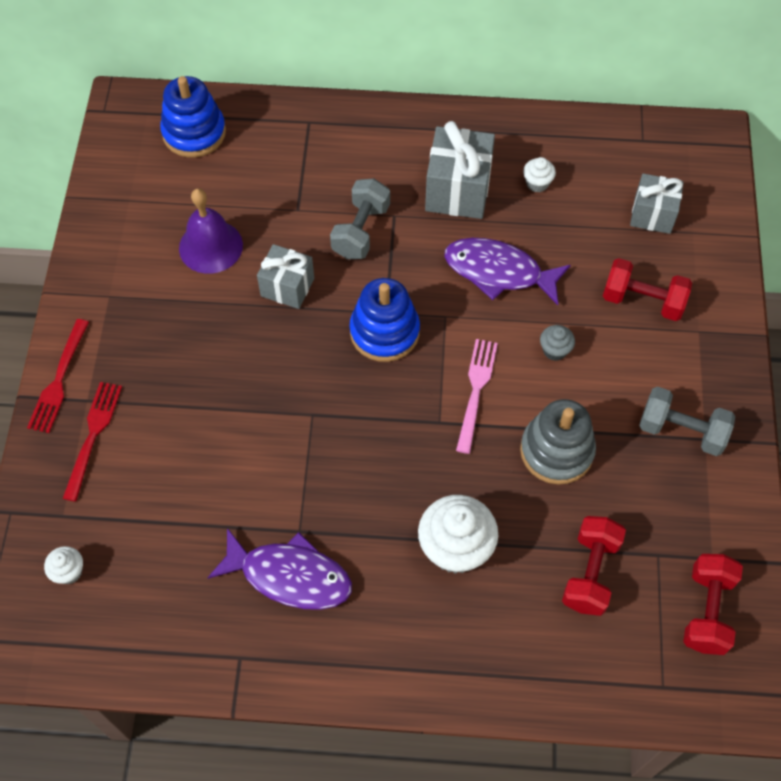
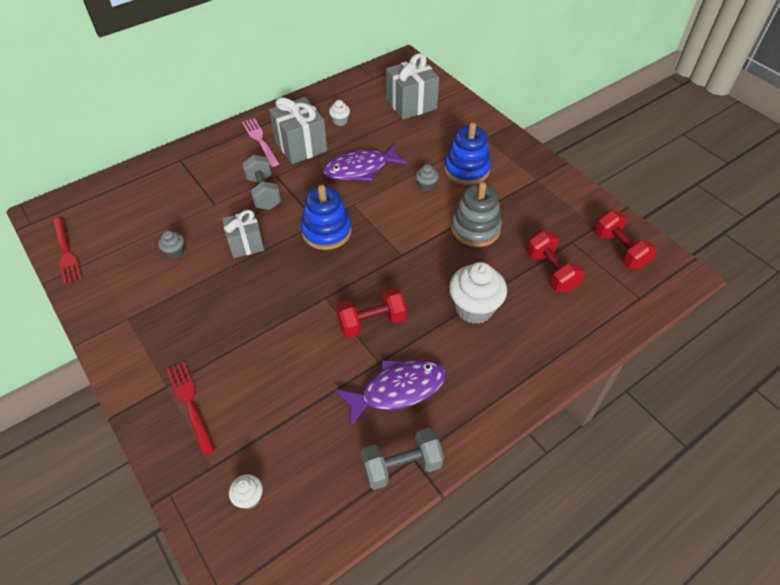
camera: 40 degrees left, 10 degrees down
(59, 380) = (133, 388): red fork -> red fork (66, 252)
(194, 133) = (108, 202): blue stacking toy -> blue stacking toy (466, 169)
(211, 246) = (175, 252): purple bell -> grey cupcake
(476, 391) = (405, 228): pink fork -> pink fork (260, 140)
(642, 301) = (445, 140): red dumbbell -> red dumbbell (371, 322)
(652, 215) = (411, 104): grey gift -> grey gift, size x1.53
(681, 431) = (522, 182): grey dumbbell -> grey dumbbell (401, 466)

